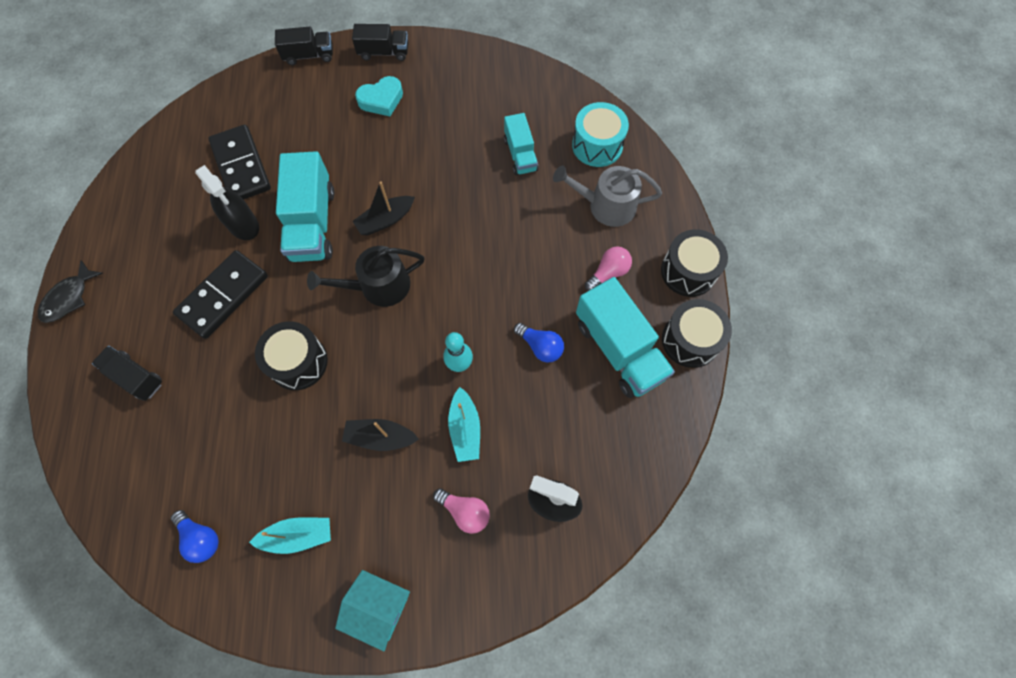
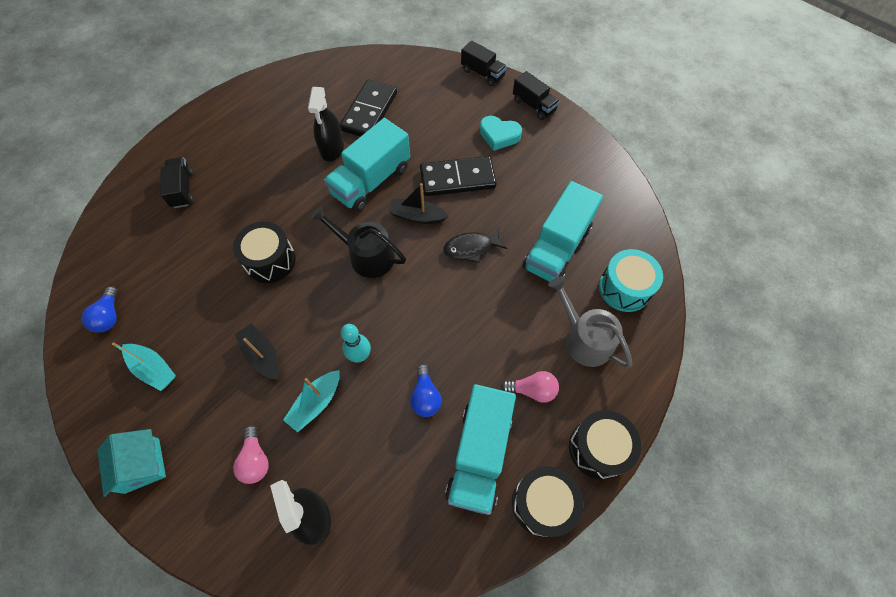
camera: 45 degrees right, 5 degrees down
(69, 298) = (202, 115): black fish -> black fish (471, 248)
(223, 296) = (275, 182): black domino -> black domino (457, 179)
(520, 154) = (557, 247): turquoise truck -> turquoise truck, size x1.72

